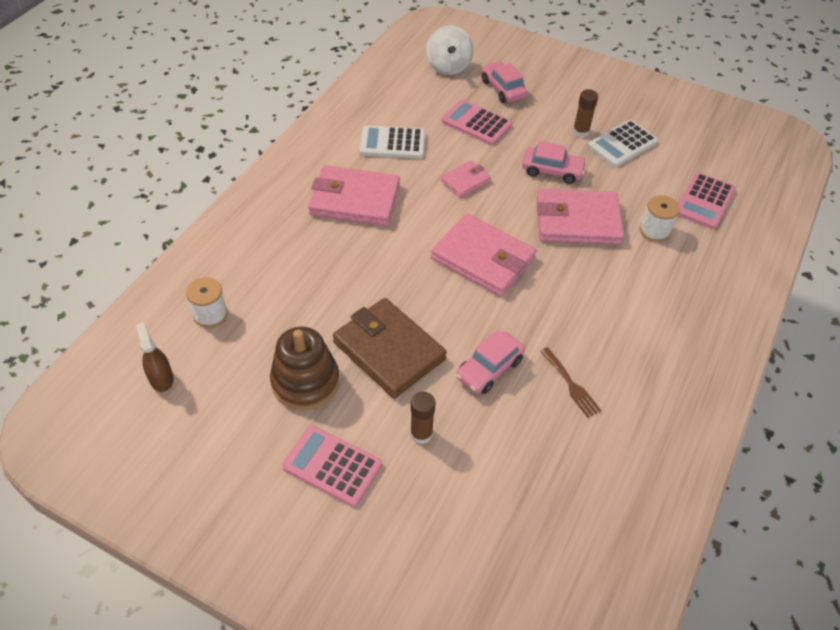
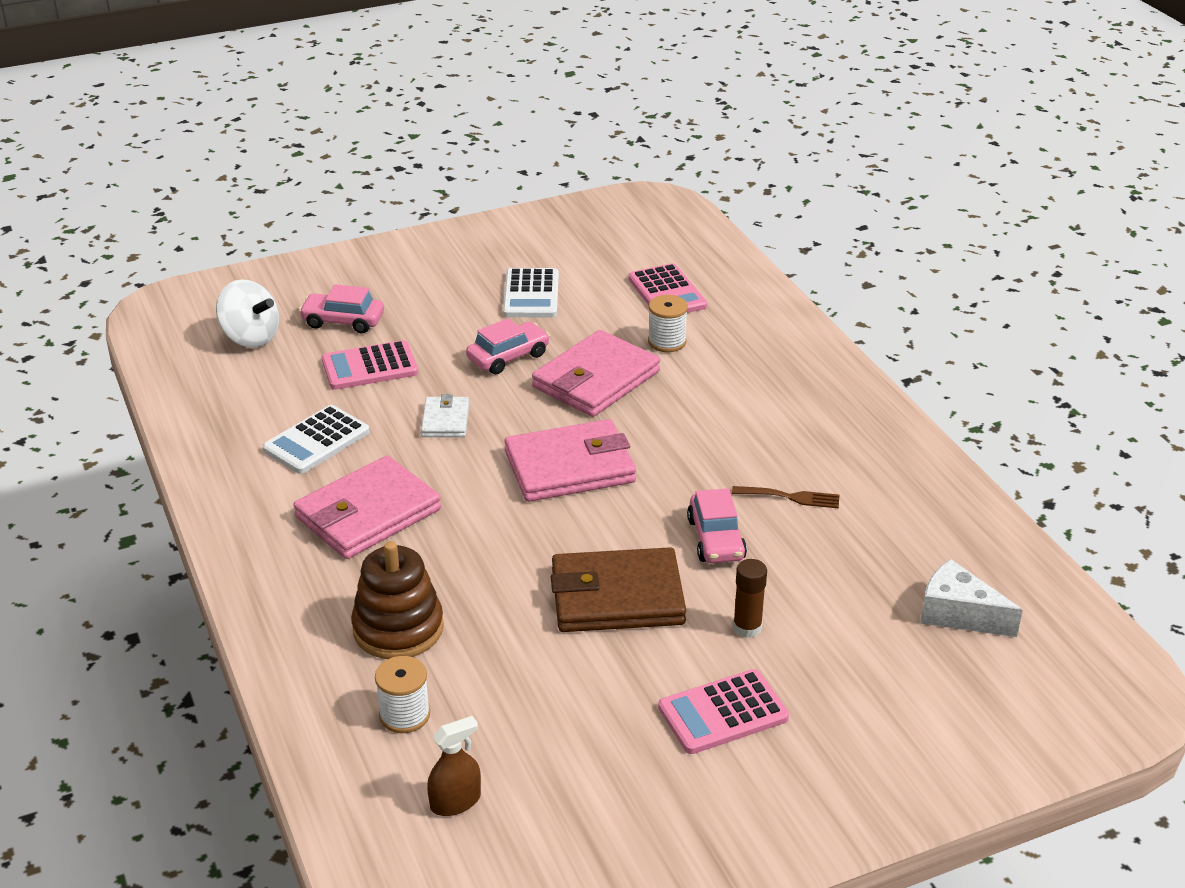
camera: 50 degrees left, 15 degrees down
(161, 378) = (455, 801): brown spray bottle -> brown spray bottle turned 135 degrees clockwise
(305, 382) = (591, 681): brown stacking toy -> brown stacking toy (398, 628)
(465, 181) = (445, 420): pink wallet -> white wallet
(548, 553) = (958, 614): none -> white cheese
(580, 132) = (478, 309): brown glue stick -> none

